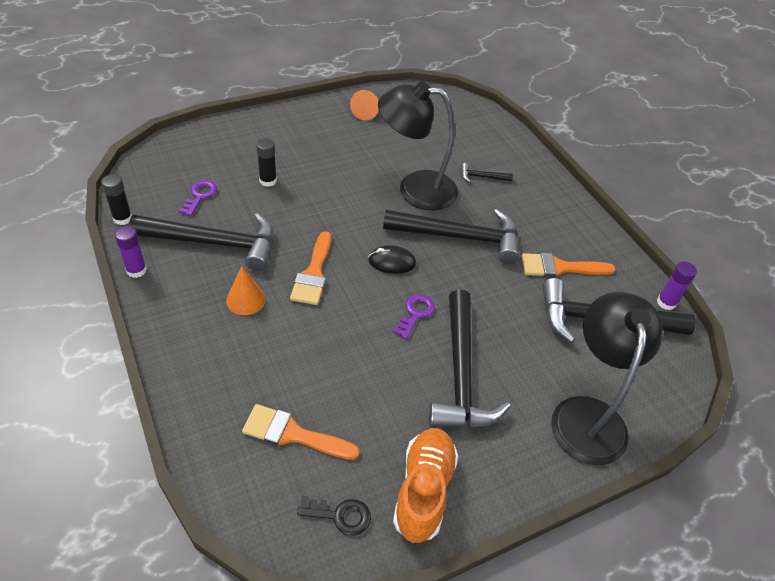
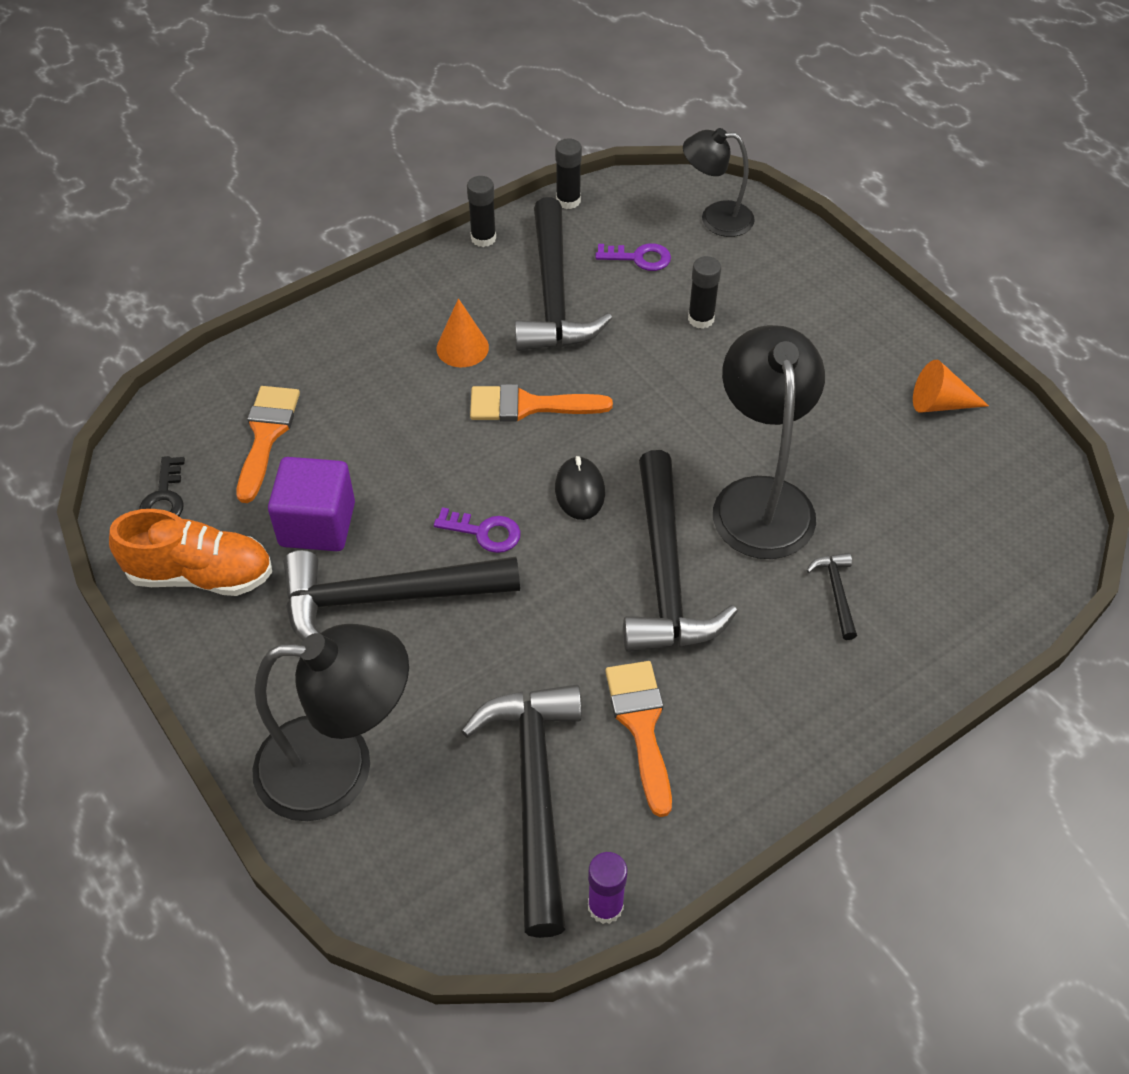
camera: 85 degrees right, 5 degrees up
(136, 270) = (483, 238): purple glue stick -> black glue stick
(181, 155) = (715, 218): none -> black lamp
(390, 407) = (317, 524): none -> purple cube

